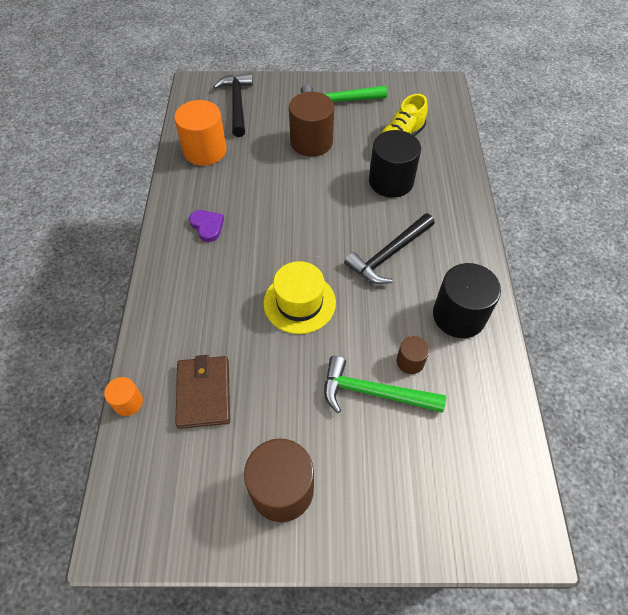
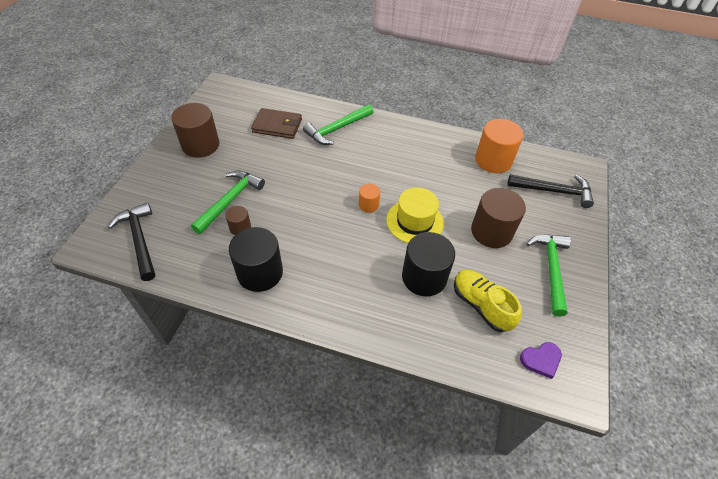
camera: 105 degrees right, 5 degrees down
(128, 402) = (289, 98): orange cylinder -> orange cylinder (368, 205)
(190, 313) = (337, 129): none -> green hammer
(207, 226) = (409, 148): purple heart -> purple heart (541, 360)
(299, 302) = (319, 181): yellow hat -> yellow hat (415, 221)
(388, 255) = (339, 247): black hammer -> black hammer (140, 240)

